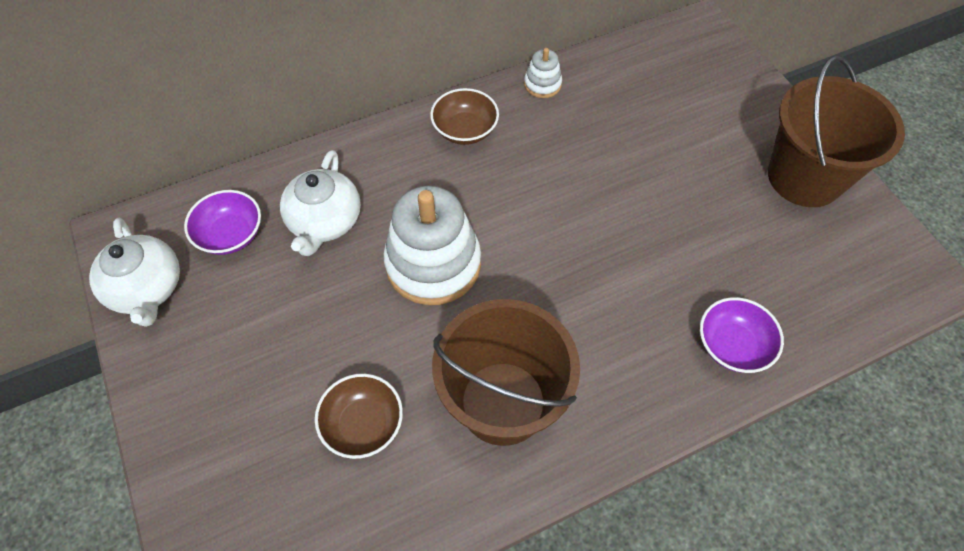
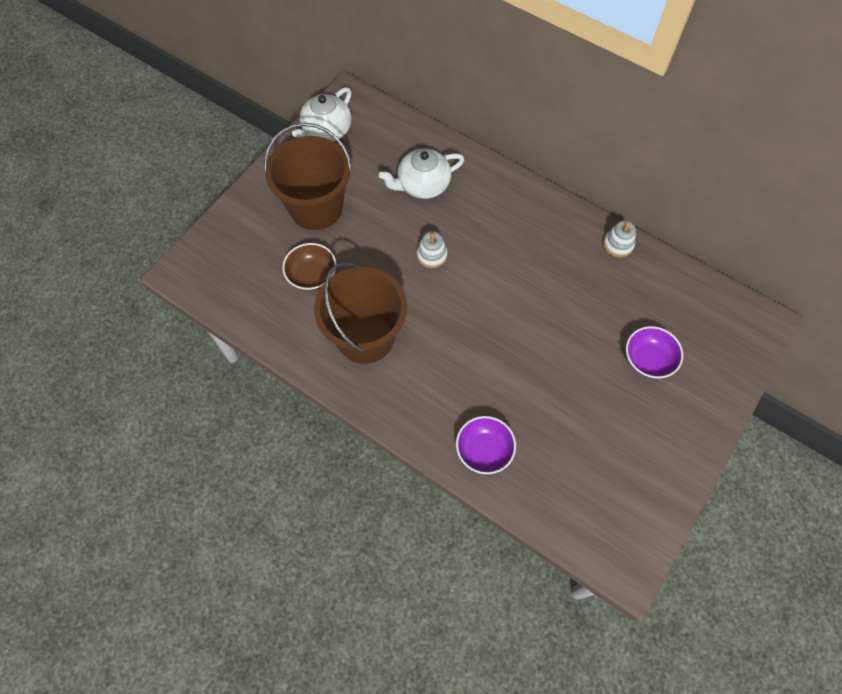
camera: 60 degrees right, 5 degrees up
(231, 235) = (383, 146): purple bowl -> purple bowl (648, 359)
(433, 264) = (432, 255): white stacking toy -> white stacking toy, size x0.46
(465, 130) = (543, 219): brown bowl -> none
(804, 177) = (661, 449): brown bucket -> brown bucket (316, 208)

